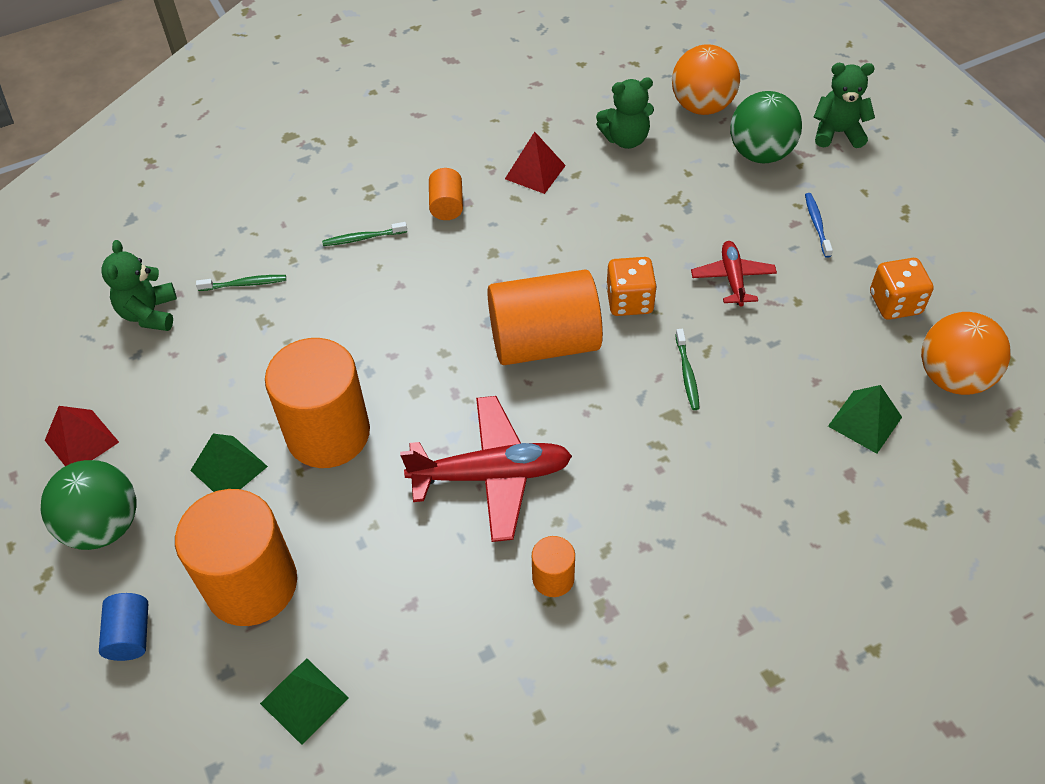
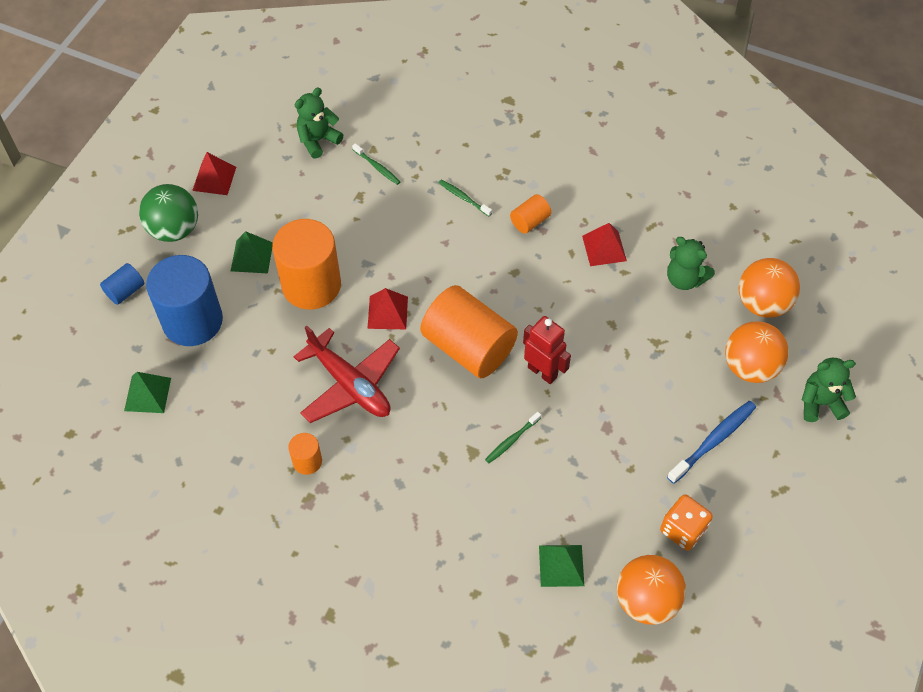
camera: 50 degrees right, 5 degrees up
(251, 584) = (192, 321): orange cylinder -> blue cylinder
(434, 385) = (387, 312): none -> red pyramid
(629, 301) = (542, 372): orange dice -> red robot
(732, 278) = (615, 419): red plane -> none
(760, 154) = (750, 367): green ball -> orange ball
(817, 224) = (713, 441): blue toothbrush -> blue toothbrush, size x1.68
(837, 133) = (820, 403): green teddy bear -> green teddy bear turned 60 degrees counterclockwise

